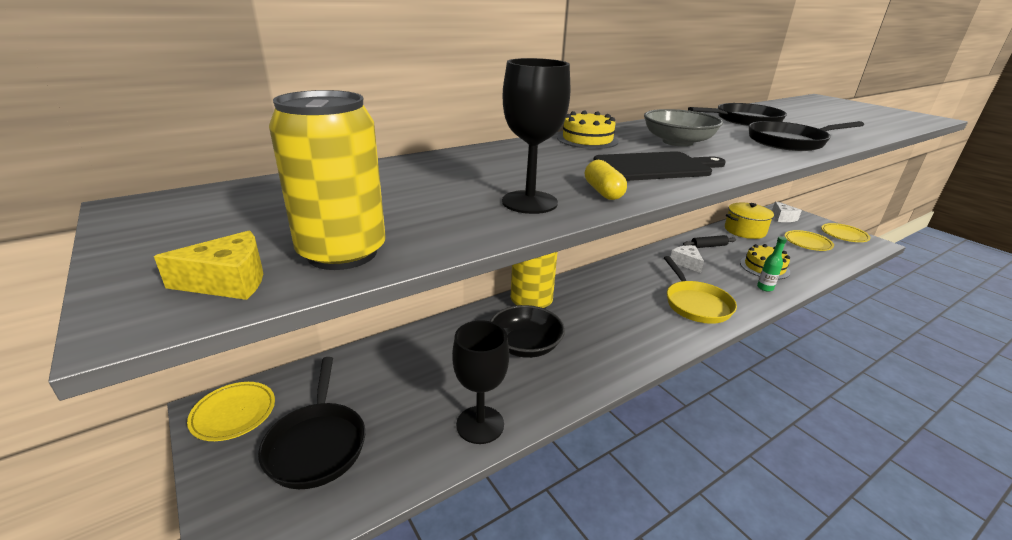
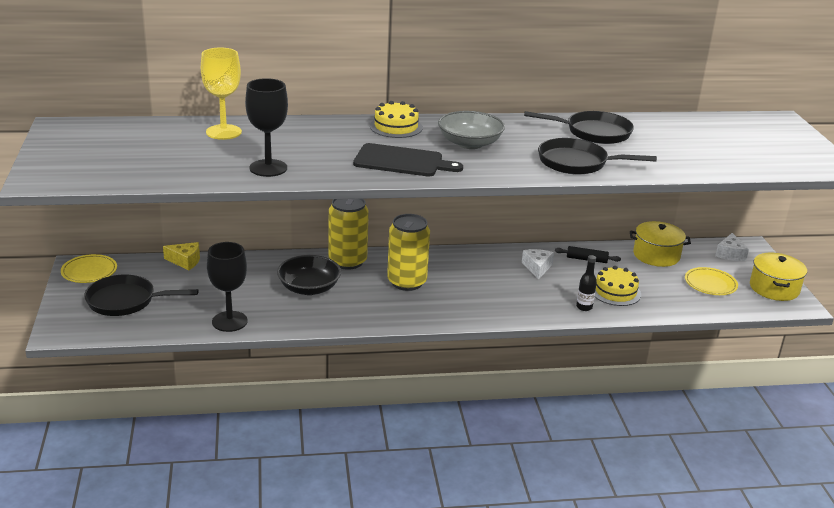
camera: 25 degrees right, 0 degrees up
(228, 281) = (75, 175): yellow cheese -> yellow cheese (185, 261)
(317, 444) = (125, 301): black pan -> black pan turned 75 degrees clockwise
(342, 253) = (134, 174): yellow can -> yellow can (407, 282)
(410, 173) = (223, 132): none -> yellow goblet
(603, 192) = (327, 171): yellow capsule -> none
(696, 304) = (493, 300): yellow pan -> none
(765, 288) = (584, 307): green bottle -> black bottle
(844, 235) = (774, 288): yellow plate -> yellow pot

